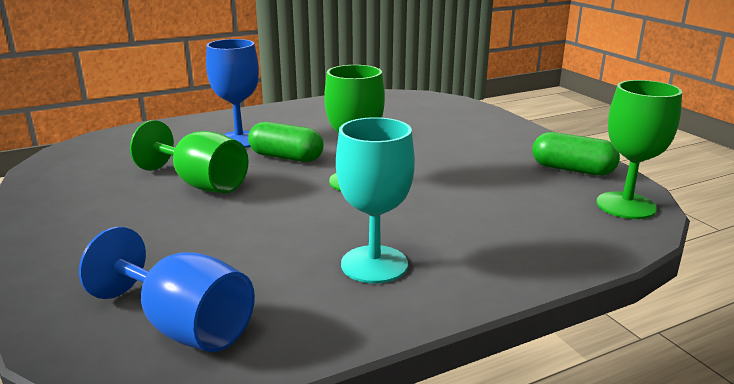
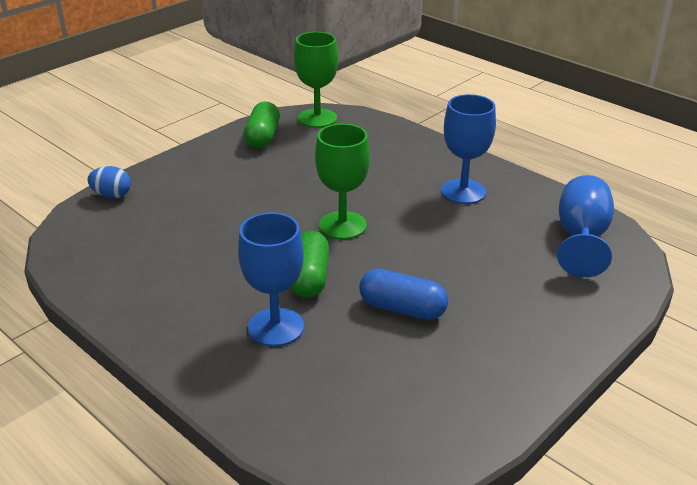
camera: 110 degrees left, 10 degrees up
(201, 184) = (402, 308): green goblet -> blue capsule
(374, 264) = (463, 191): turquoise goblet -> blue goblet
(470, 109) = (112, 195): none -> blue egg

